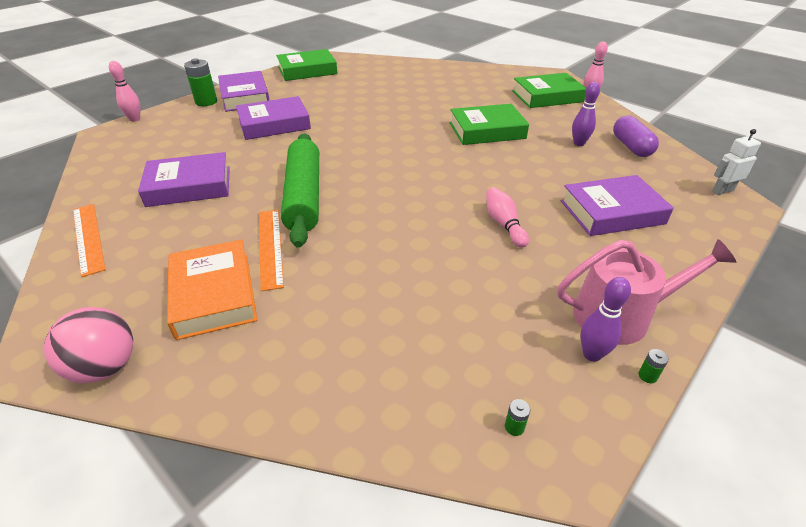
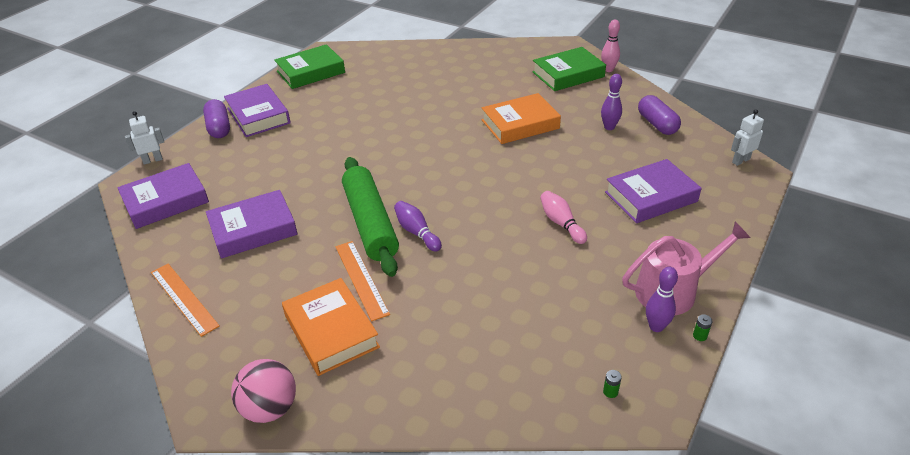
camera: 10 degrees left, 0 degrees up
(135, 119) = (153, 160): pink bowling pin -> white robot
(206, 102) = (219, 128): green battery -> purple capsule
(274, 124) = (305, 146): purple book -> purple book (166, 201)
(347, 211) = (417, 232): none -> purple bowling pin
(487, 130) = (520, 124): green book -> orange book

